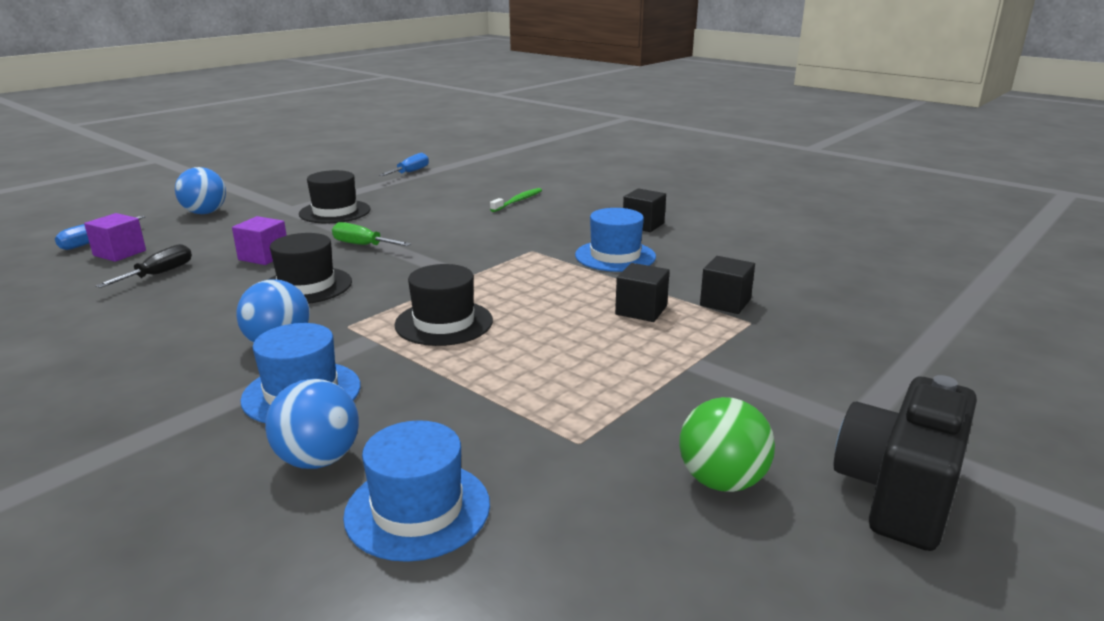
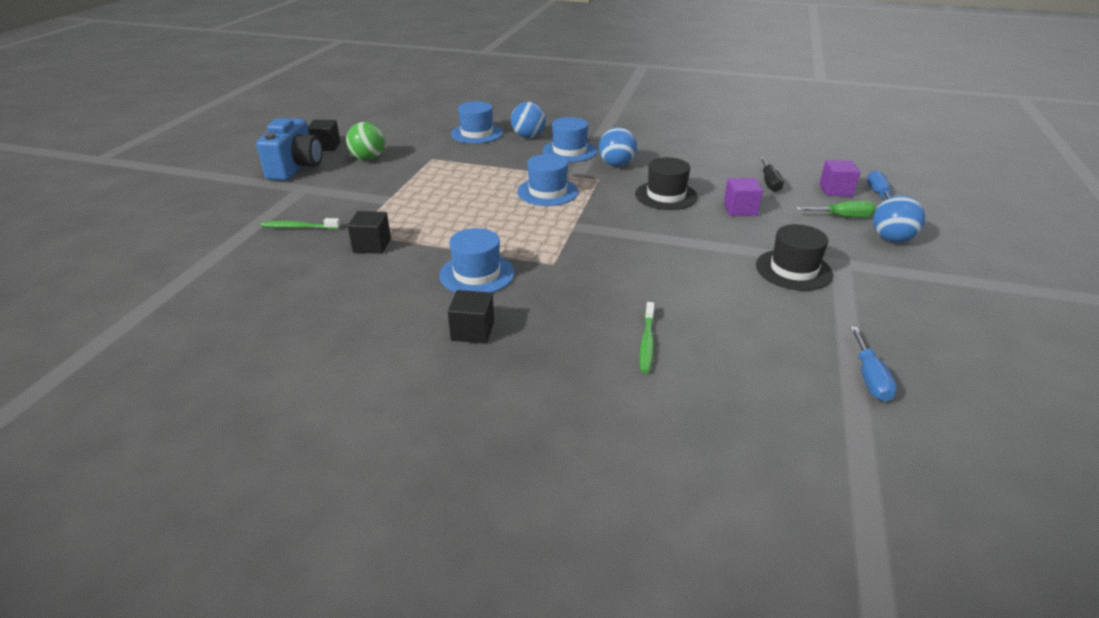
camera: 155 degrees right, 10 degrees up
(362, 245) = (693, 236): green screwdriver -> green screwdriver (843, 217)
(444, 323) = (547, 192): black hat -> blue hat
(641, 310) = (431, 226): black cube -> black cube (326, 146)
(835, 345) = (299, 227): none -> green toothbrush
(898, 493) = (296, 168): black camera -> blue camera

